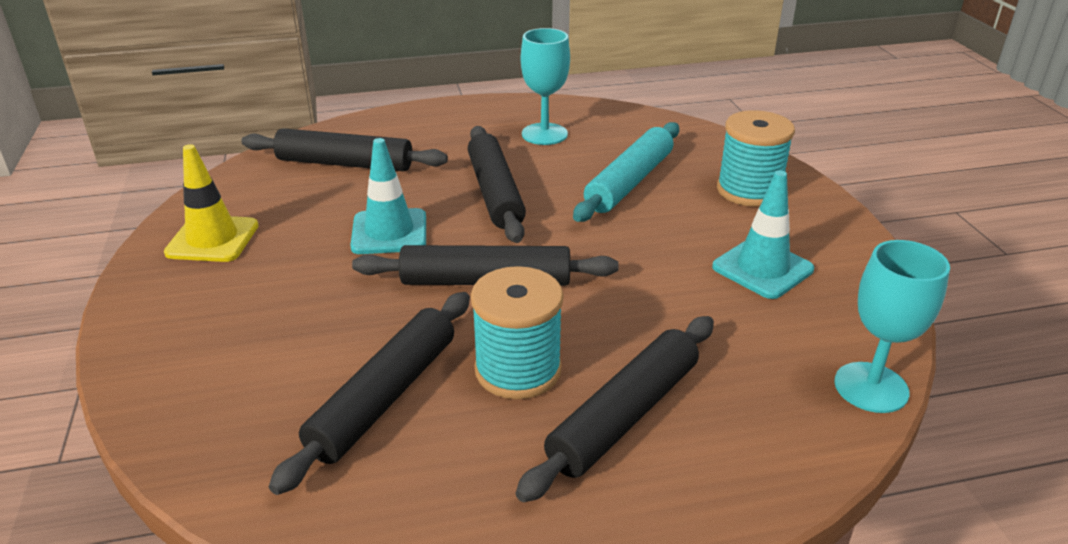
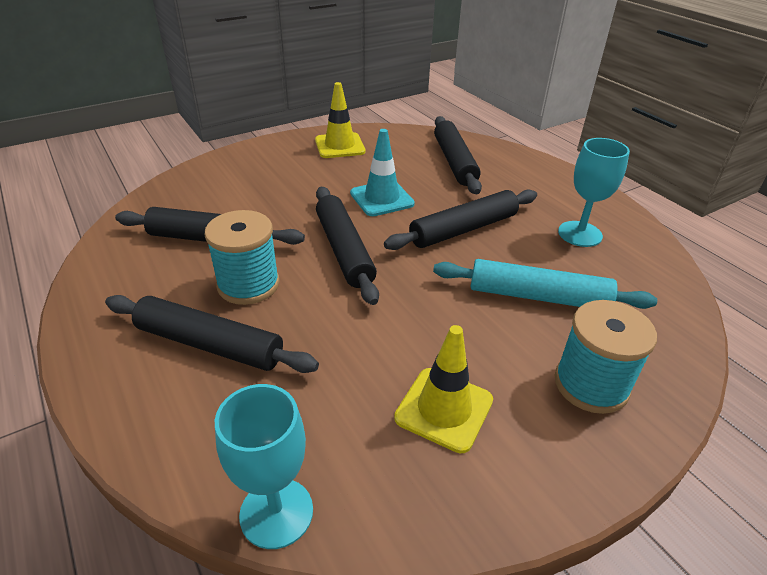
camera: 70 degrees right, 5 degrees up
(762, 268) = (444, 409): turquoise traffic cone -> yellow traffic cone

